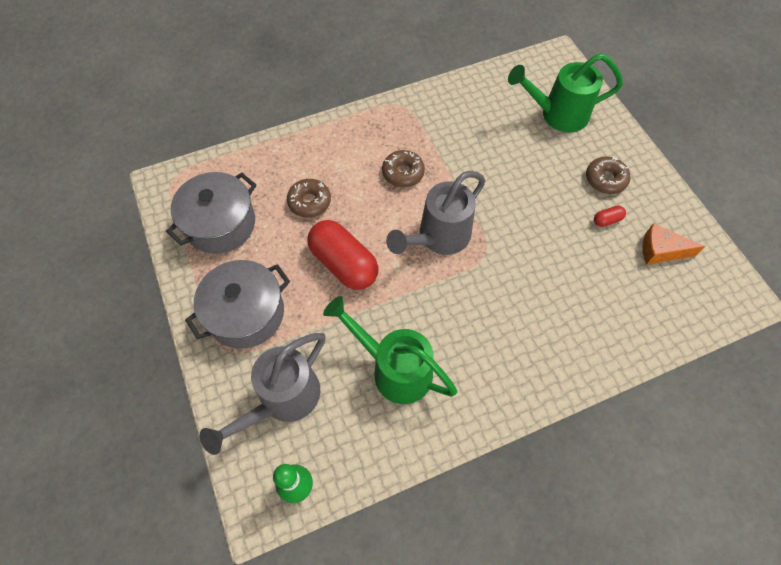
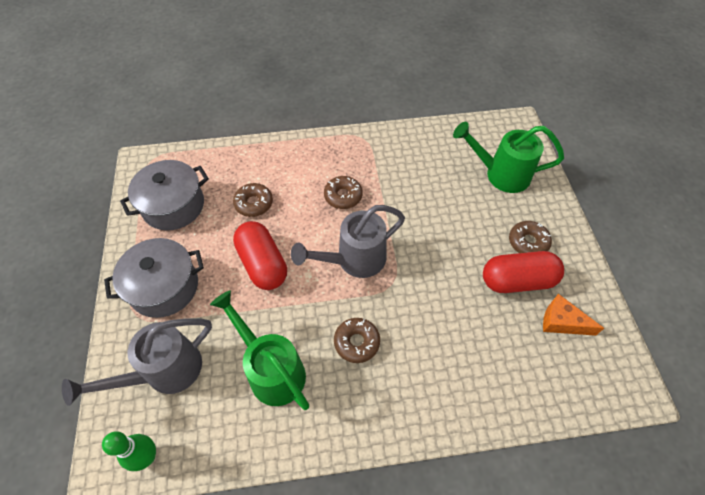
camera: 15 degrees right, 5 degrees down
(470, 320) = (356, 342): none -> brown donut
(607, 220) = (517, 280): red capsule -> red capsule, size x2.43

